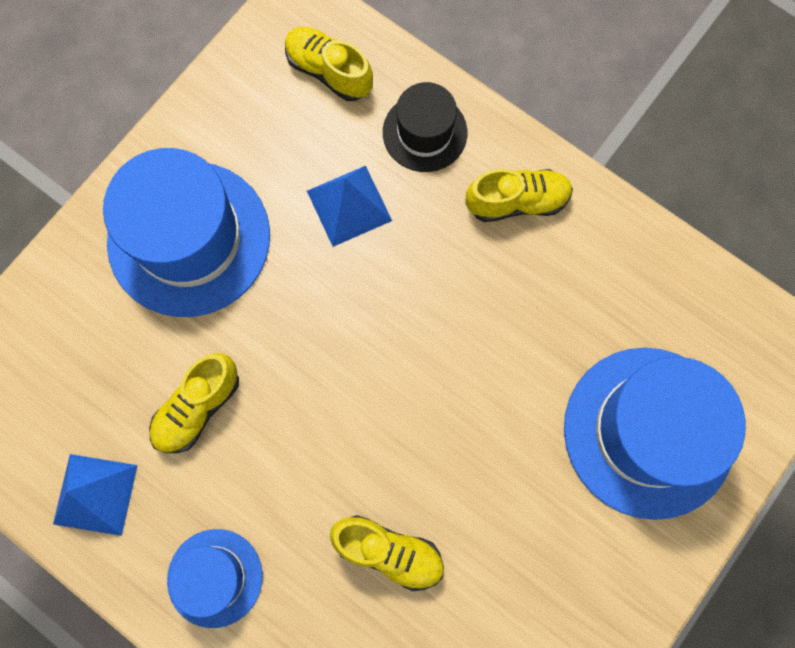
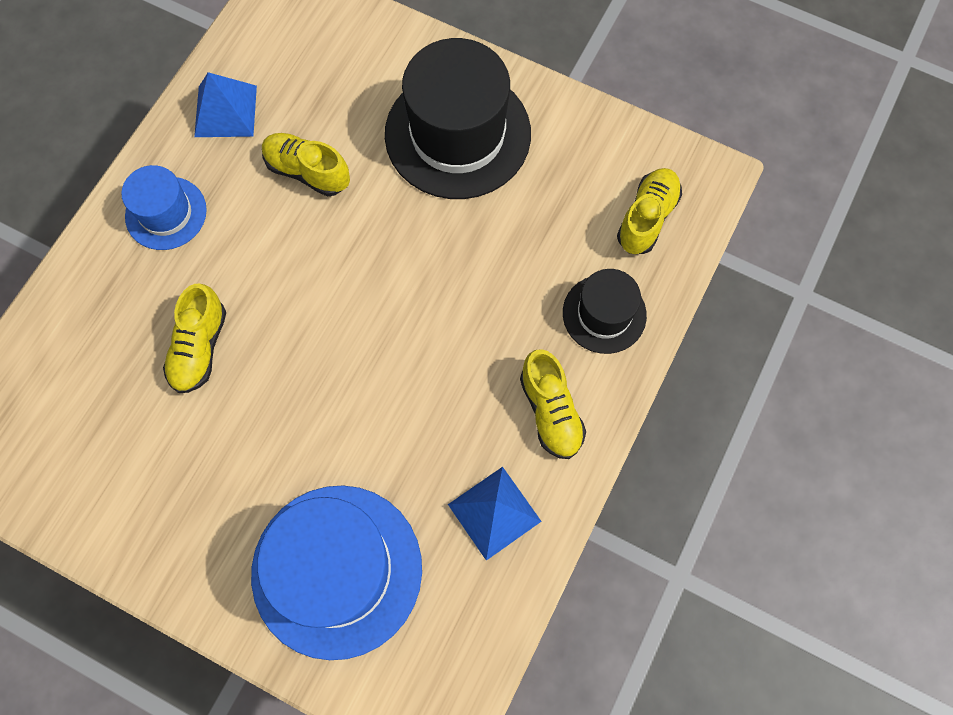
camera: 80 degrees right, 5 degrees down
(189, 238) = (458, 134): blue hat -> black hat
(349, 205) = (515, 259): blue pyramid -> blue pyramid (494, 512)

